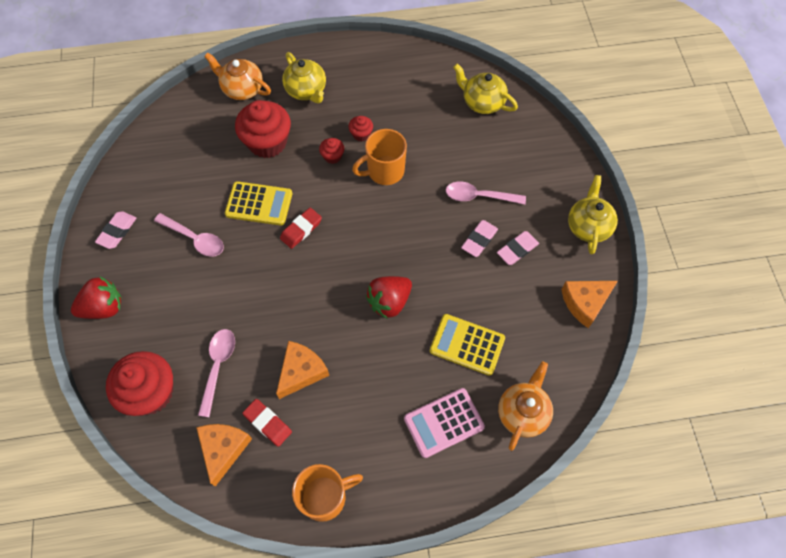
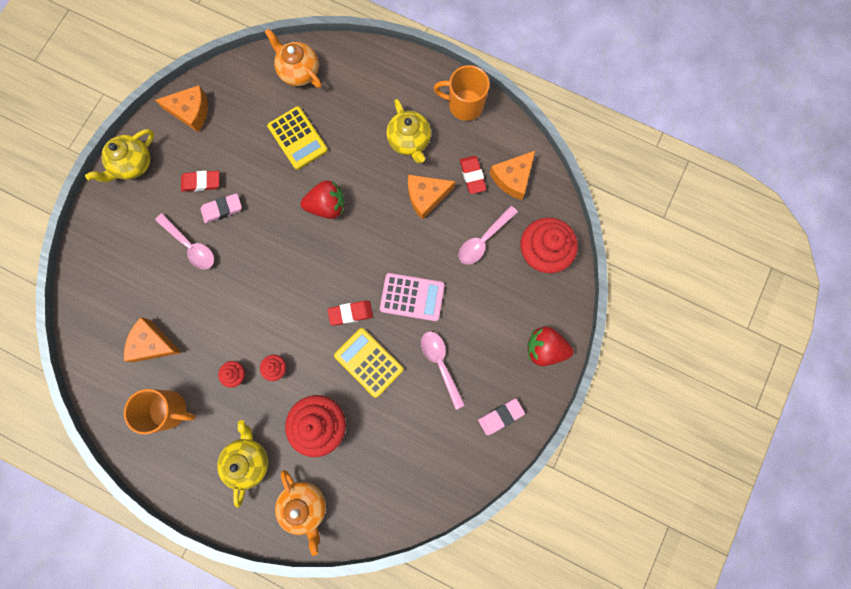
camera: 145 degrees left, 15 degrees up
(384, 171) = (245, 322): orange mug -> orange mug (169, 410)
(443, 115) = (153, 344): none -> orange cheese
(444, 422) = (355, 99): pink calculator -> pink calculator (412, 297)
(482, 102) = (108, 334): yellow teapot -> yellow teapot (409, 141)
(517, 249) = (201, 182): pink eraser -> red eraser
(522, 412) = (299, 71): orange teapot -> orange teapot turned 75 degrees clockwise

